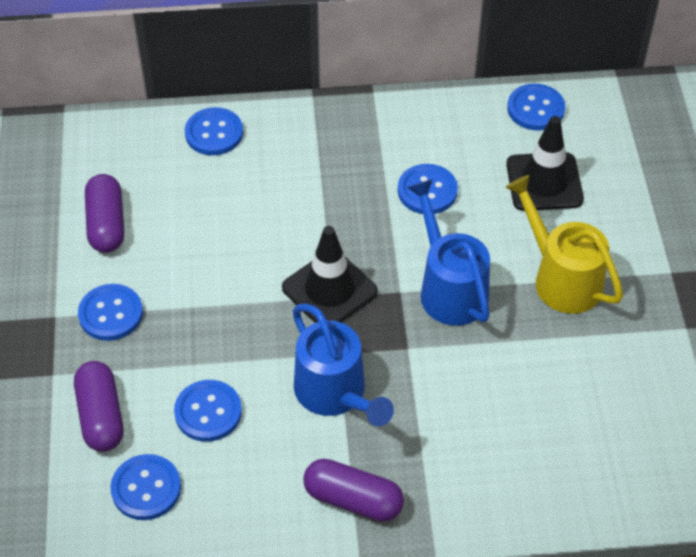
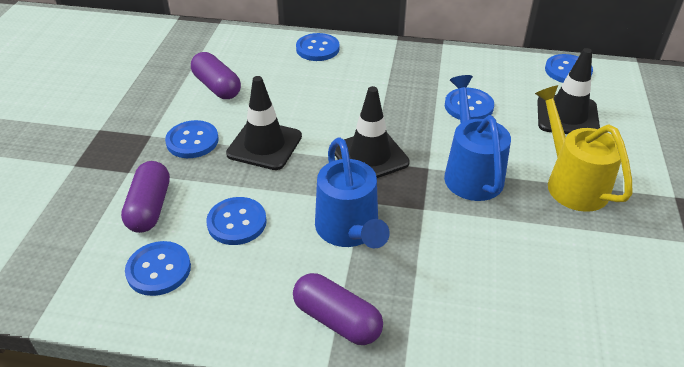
camera: 15 degrees right, 10 degrees down
(106, 224) = (217, 87): purple capsule -> purple capsule turned 45 degrees counterclockwise
(200, 301) = (264, 145): none -> black traffic cone

